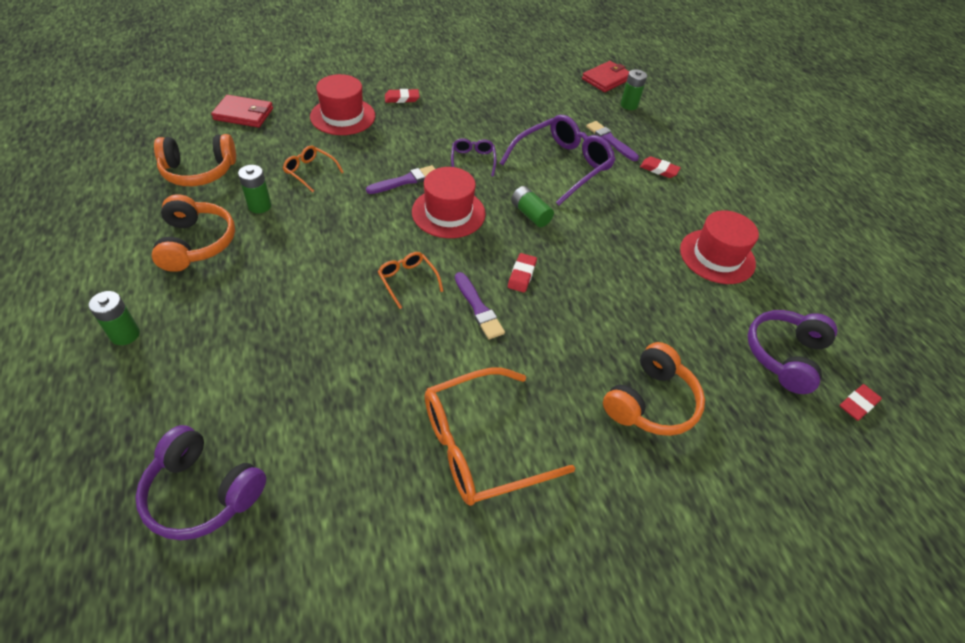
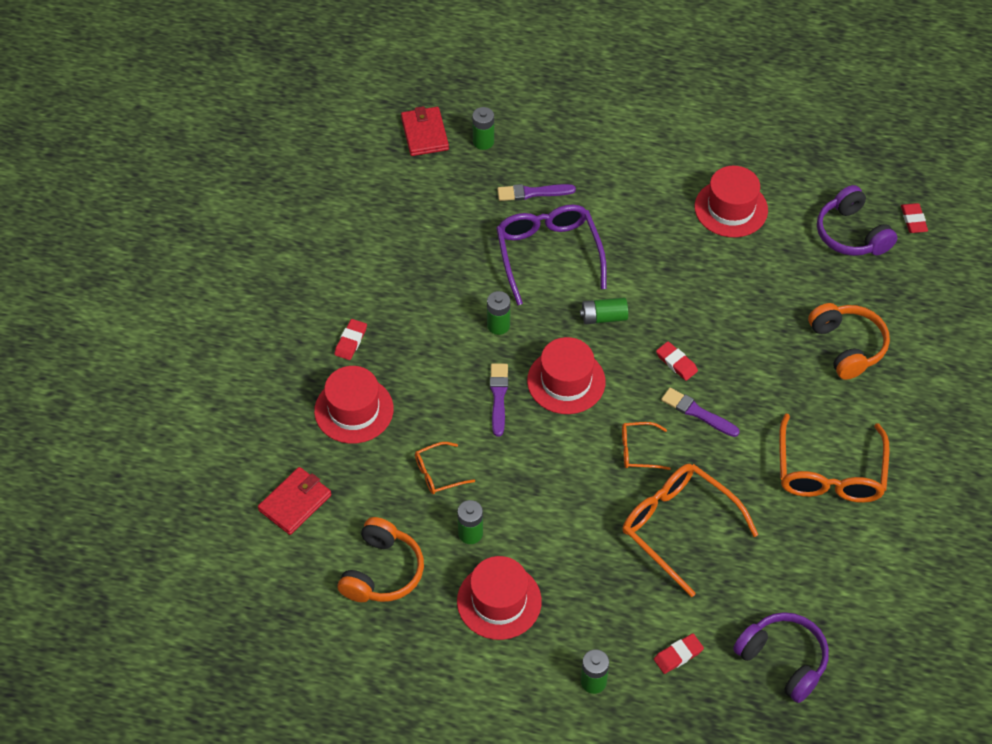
camera: 55 degrees left, 5 degrees up
(196, 243) = (499, 601): orange headphones -> red hat
(203, 492) = (783, 660): purple headphones -> purple headphones turned 105 degrees counterclockwise
(337, 338) = (678, 527): none -> orange glasses
(473, 160) = (498, 325): purple glasses -> green battery
(478, 308) = (697, 412): purple brush -> purple brush turned 150 degrees counterclockwise
(659, 169) = (598, 179): red eraser -> red eraser (678, 655)

